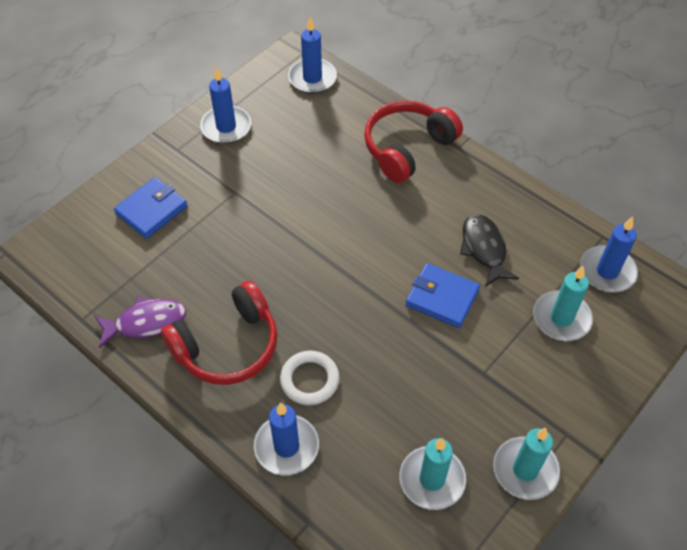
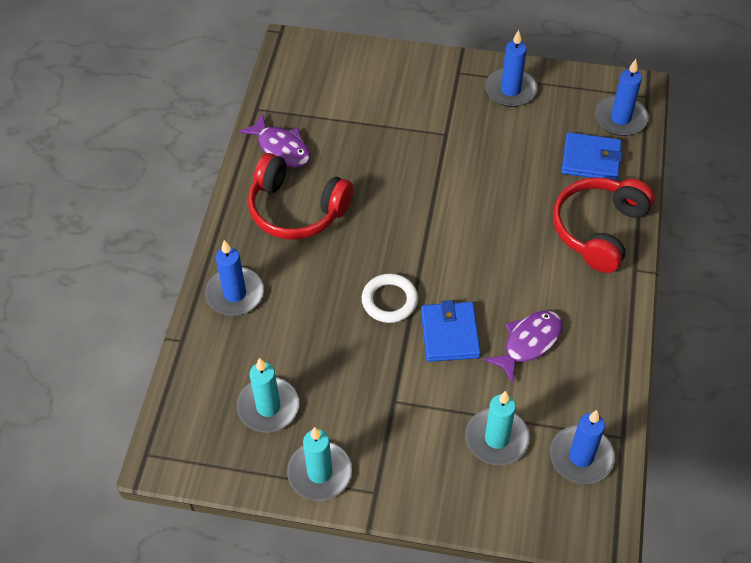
camera: 60 degrees right, 0 degrees up
(151, 210) = (386, 91): blue wallet -> blue wallet (591, 159)
(309, 380) = (302, 279): white ring -> white ring (389, 301)
(407, 148) = (599, 230): red headphones -> red headphones turned 75 degrees counterclockwise
(484, 249) = (528, 343): black fish -> purple fish

